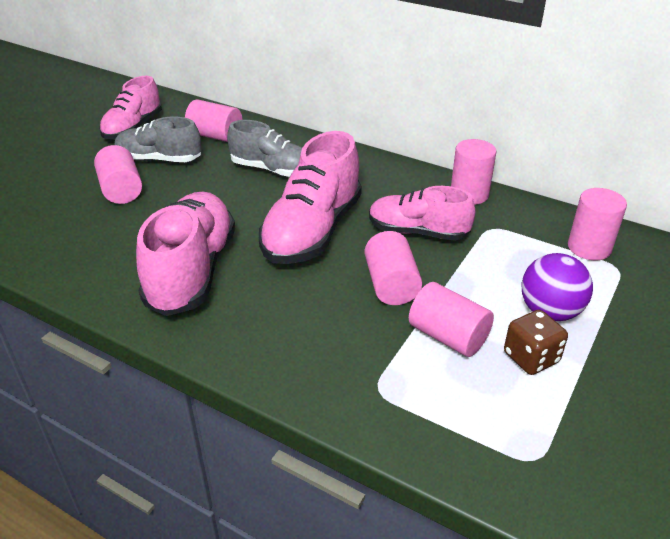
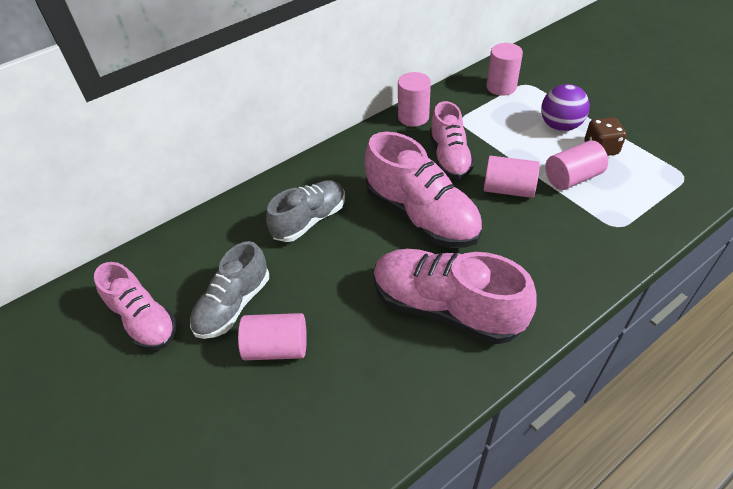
camera: 65 degrees left, 10 degrees up
(215, 136) = (216, 250): pink cylinder -> none
(418, 232) = (449, 157): pink shoe -> pink shoe turned 45 degrees counterclockwise

